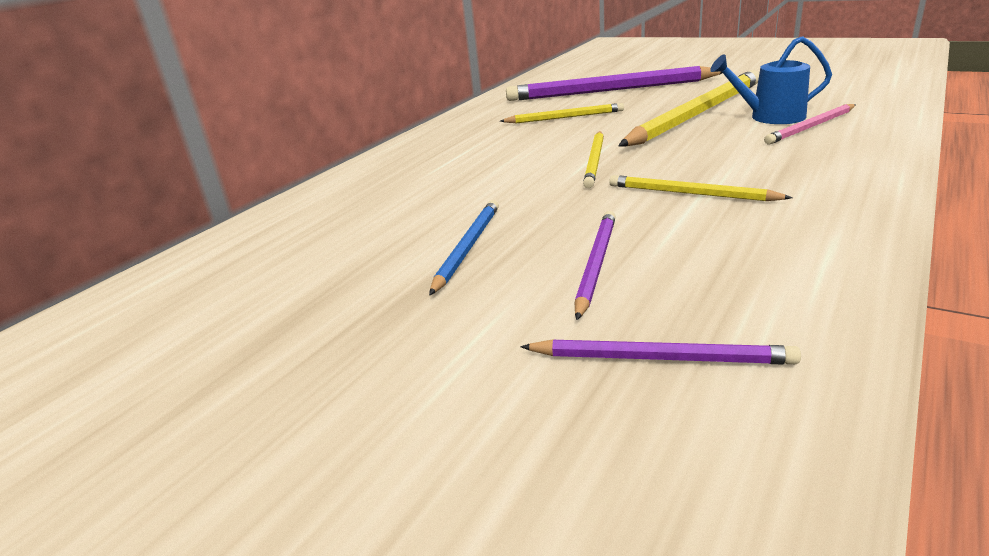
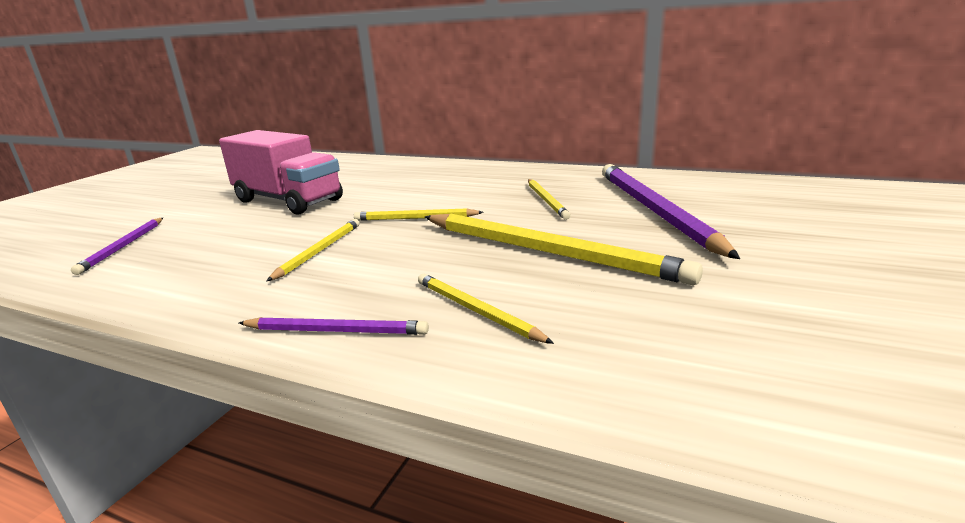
camera: 80 degrees right, 5 degrees down
(467, 247) = (288, 200): blue pencil -> pink truck
(596, 264) = (234, 229): purple pencil -> purple pencil (336, 331)
(770, 117) = (525, 289): blue watering can -> none
(811, 127) = (476, 311): pink pencil -> yellow pencil

